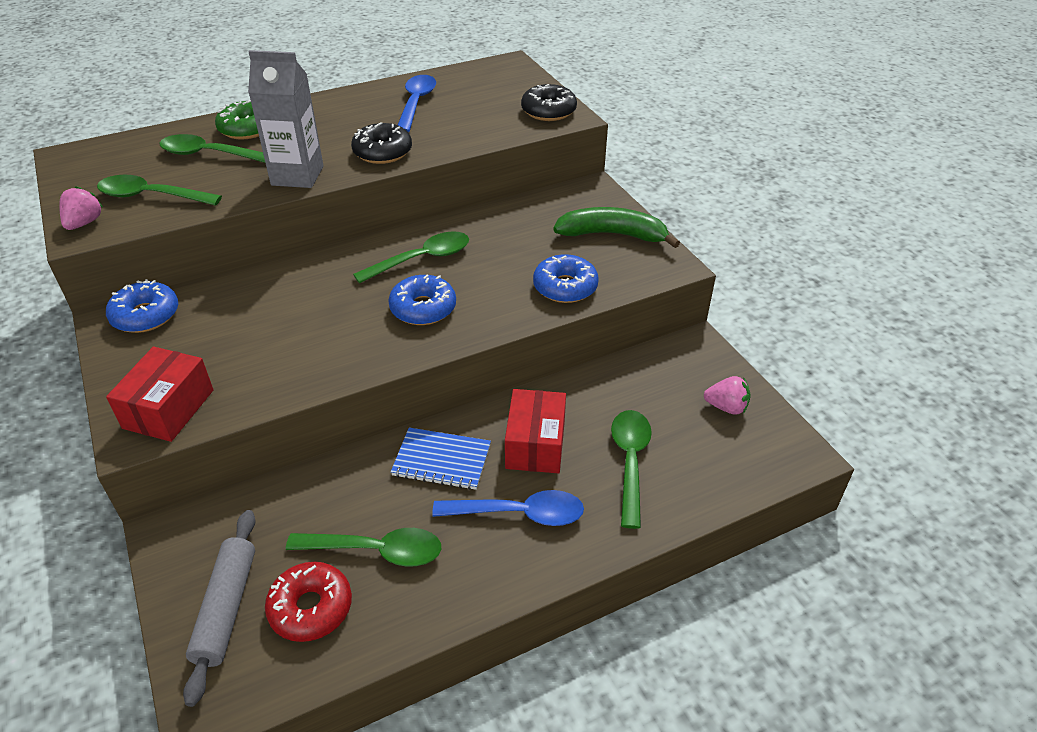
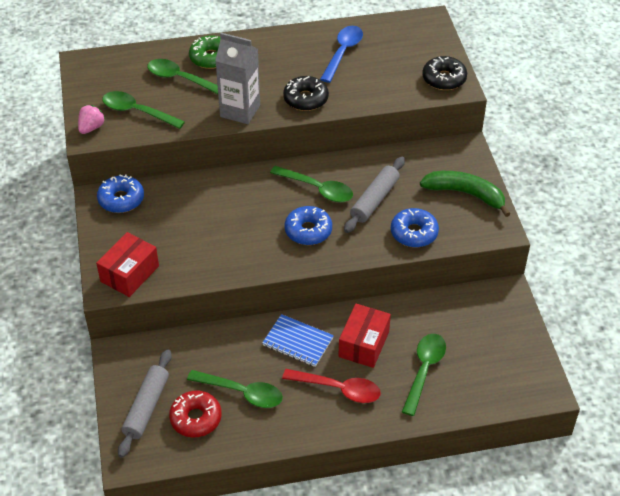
camera: 15 degrees right, 5 degrees up
(422, 259) = (317, 189): green spoon -> green spoon turned 45 degrees clockwise
(501, 259) = (374, 200): none -> grey rolling pin
(519, 514) = (338, 389): blue spoon -> red spoon
(726, 407) = (508, 345): pink strawberry -> none

